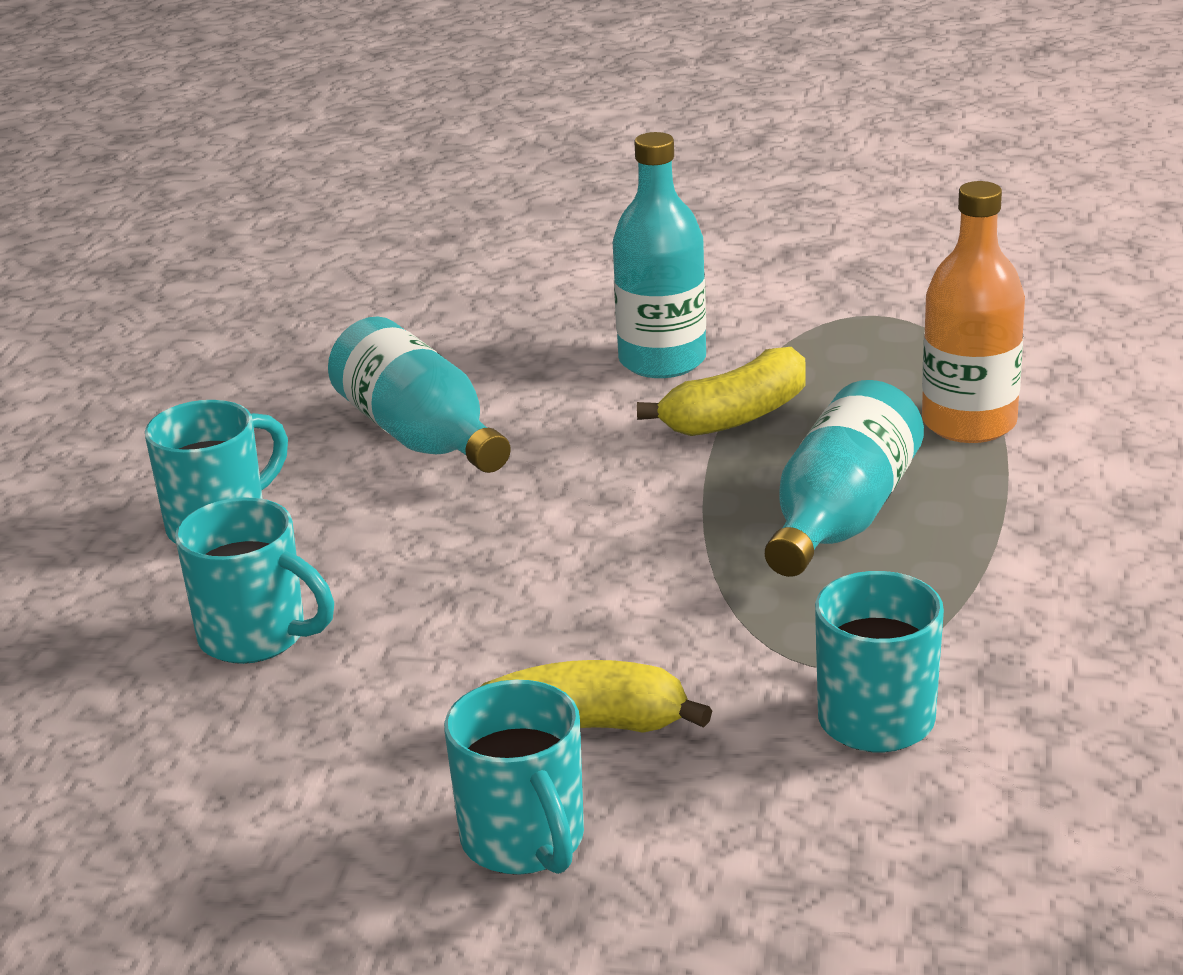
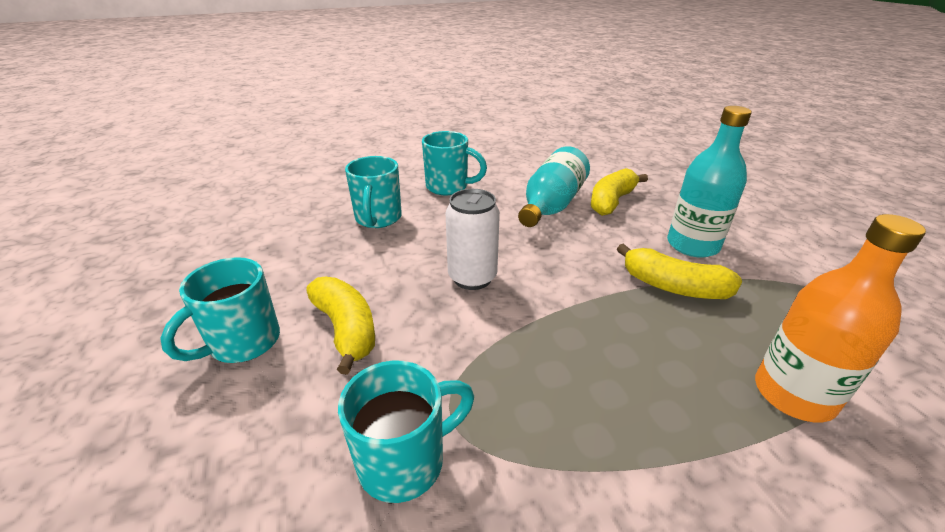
camera: 60 degrees right, 5 degrees up
(472, 376) = (611, 201): none -> yellow banana
(557, 576) = (472, 278): none -> white can
(841, 518) = (615, 365): turquoise bottle -> none

